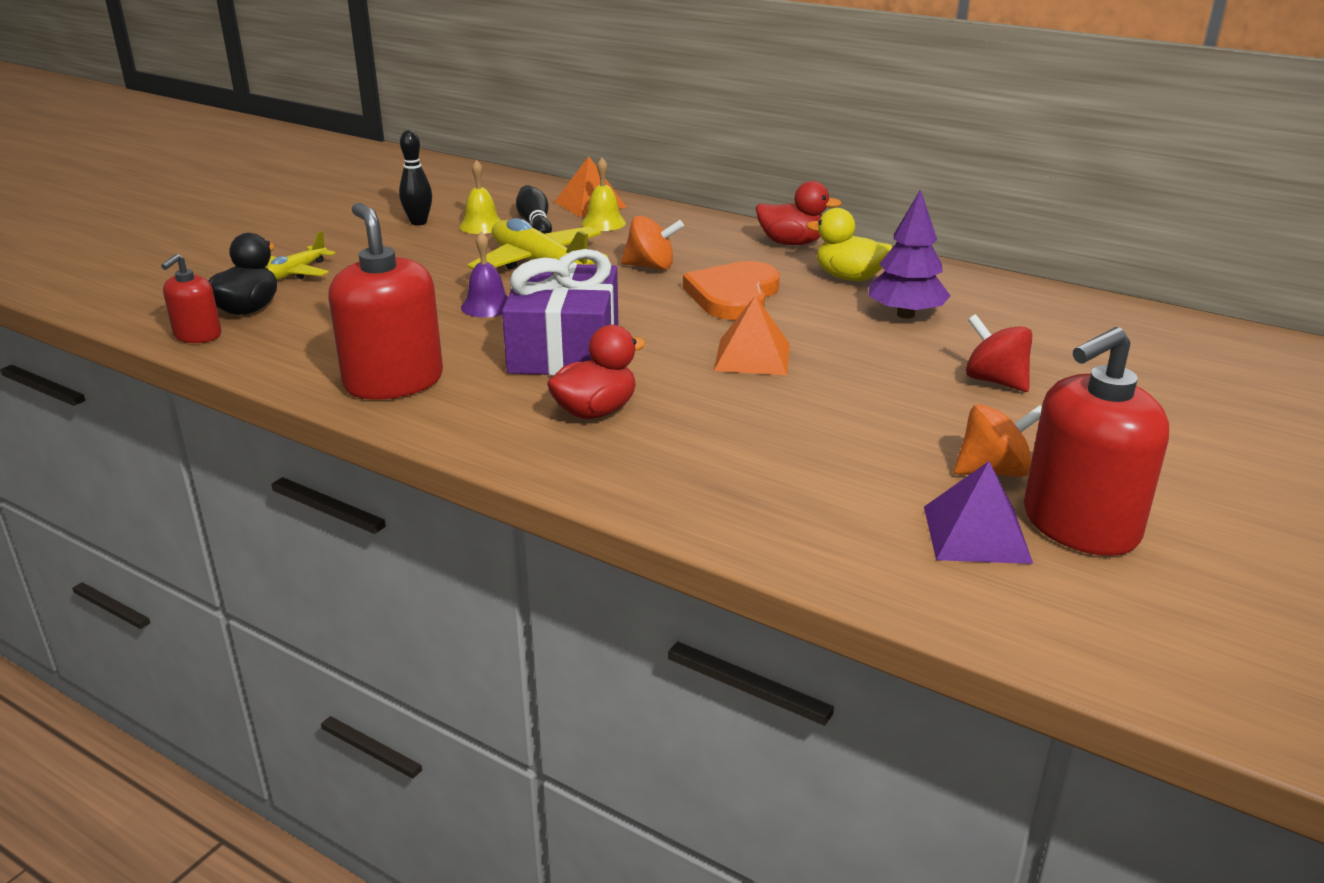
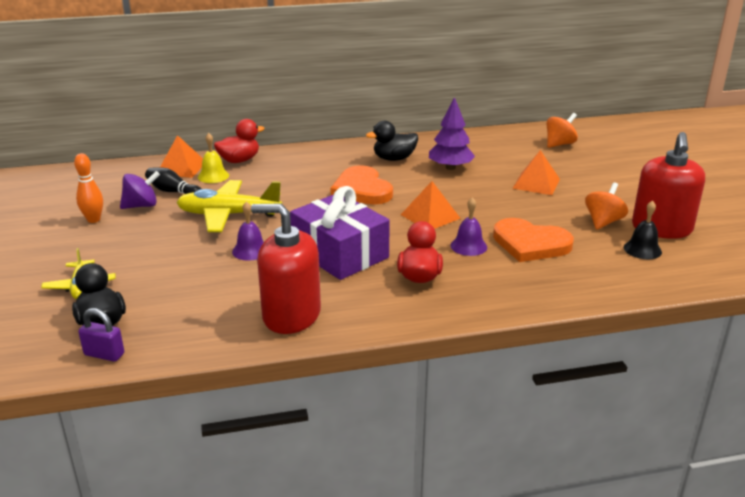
camera: 45 degrees left, 0 degrees up
(198, 335) = (104, 354): red soap dispenser -> purple padlock
(418, 222) = (93, 220): black bowling pin -> orange bowling pin
(481, 226) = (141, 206): yellow bell -> purple spinning top
(651, 266) = (291, 191): orange spinning top -> orange spinning top (559, 144)
(726, 409) = (468, 246): none -> purple bell
(792, 243) = (334, 150): red duck -> red duck (239, 160)
(815, 445) = (530, 244): none -> orange heart
(849, 278) = (394, 159): yellow duck -> black duck
(976, 534) = (642, 249): purple pyramid -> black bell
(995, 381) = (536, 183): red spinning top -> orange pyramid

